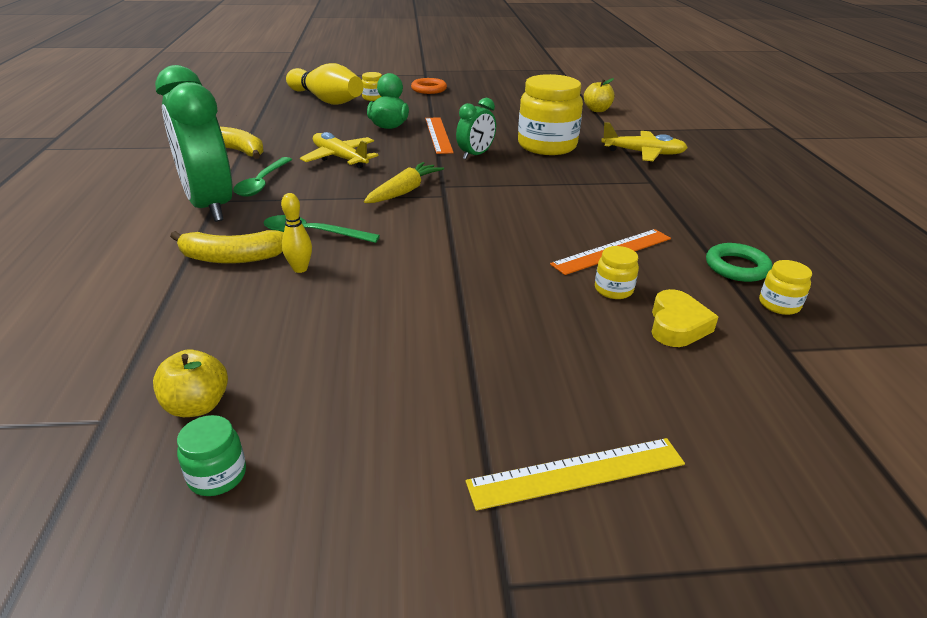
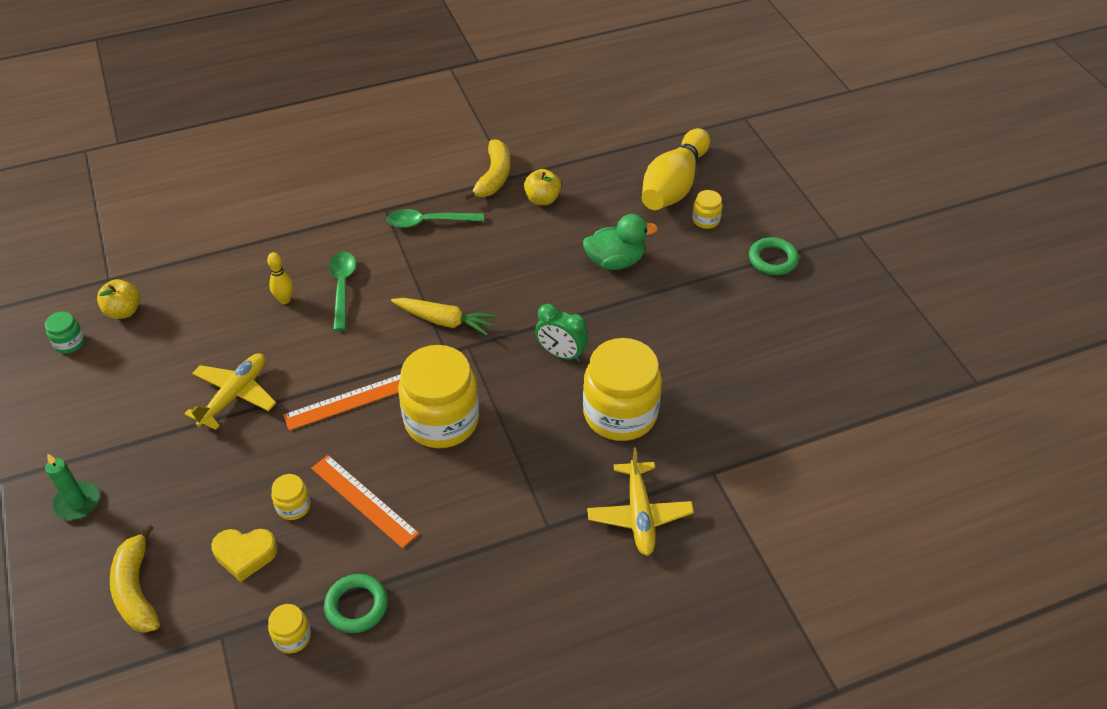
camera: 75 degrees right, 15 degrees up
(210, 206) = (373, 210): green clock -> none
(233, 258) = (293, 257): yellow banana -> yellow banana (136, 590)
(339, 158) = (506, 252): yellow plane -> yellow plane (235, 395)
(429, 89) = (772, 259): orange ring -> green ring
(438, 135) = (608, 308): orange ruler -> orange ruler (348, 401)
(526, 206) = (441, 420): none -> yellow jar
(576, 472) = (77, 502): yellow ruler -> green candle
(597, 110) = (791, 451): yellow apple -> yellow apple (542, 199)

